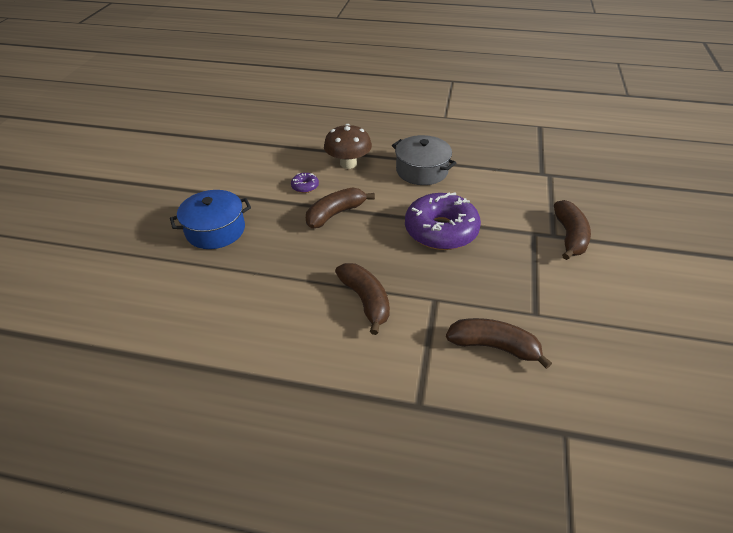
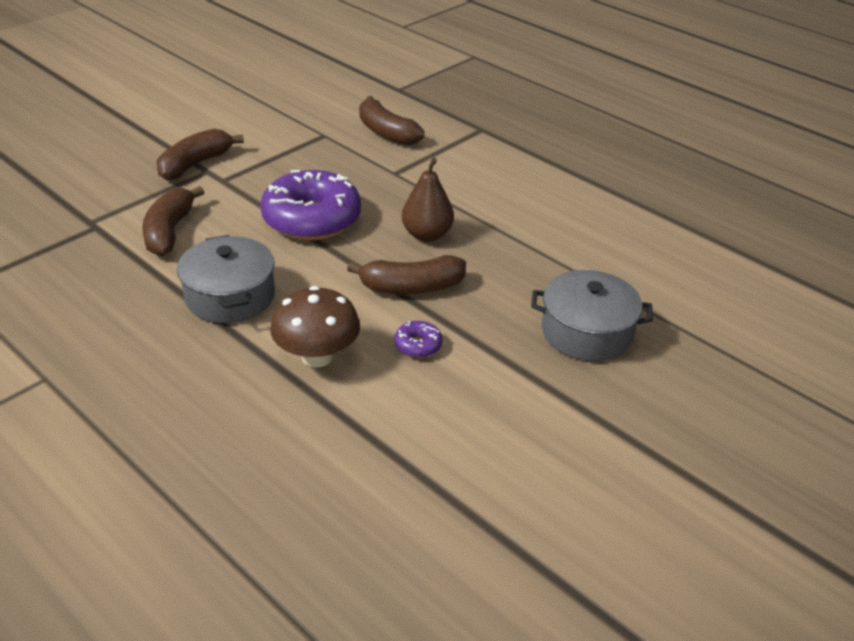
camera: 150 degrees left, 5 degrees down
(215, 230) = (586, 332): blue pot -> grey pot
(358, 253) = (427, 235): none -> brown pear
(365, 300) = (460, 195): brown banana -> brown banana (169, 231)

